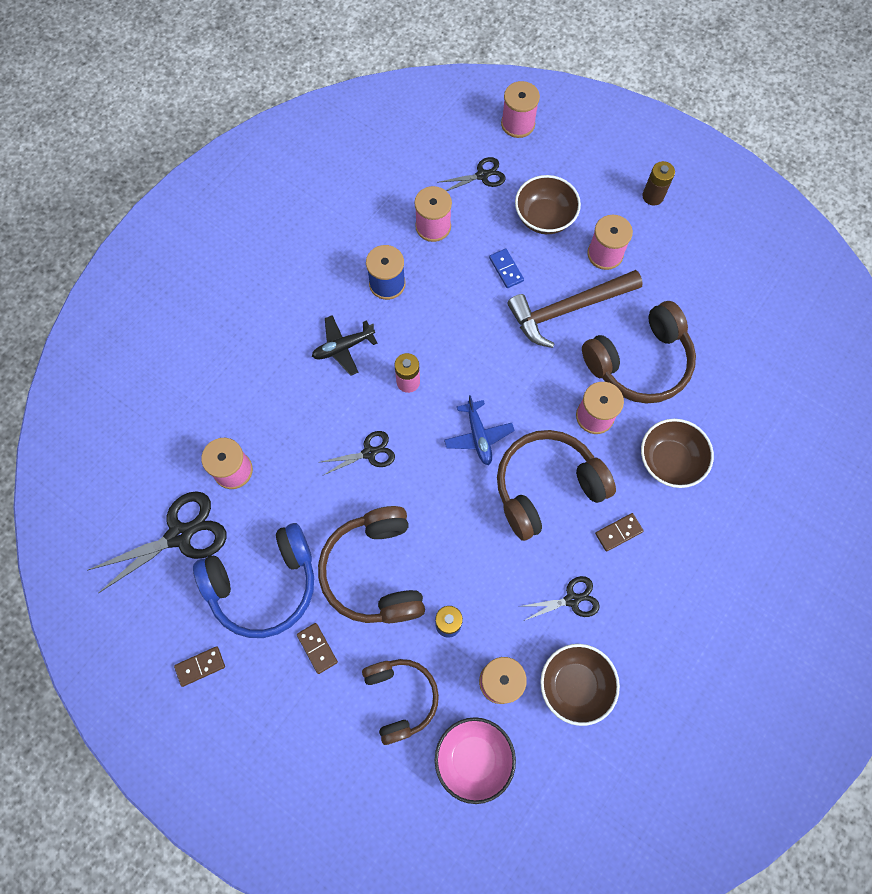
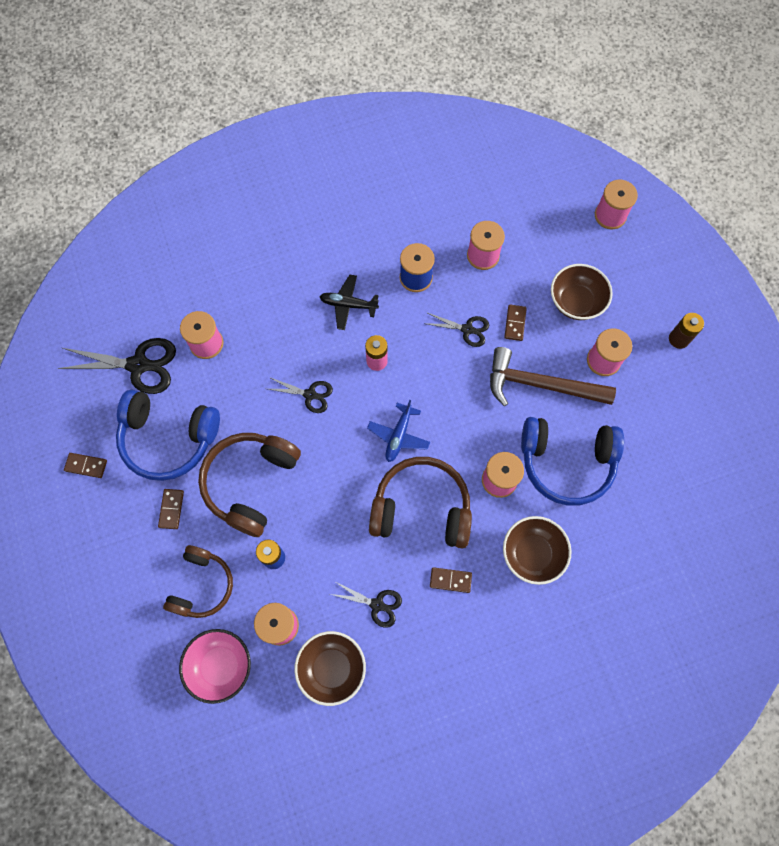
camera: 35 degrees right, 0 degrees up
(482, 175) = (551, 239): black scissors -> black scissors (467, 329)
(506, 269) = (515, 323): blue domino -> brown domino
(639, 362) = (566, 462): brown headphones -> blue headphones

